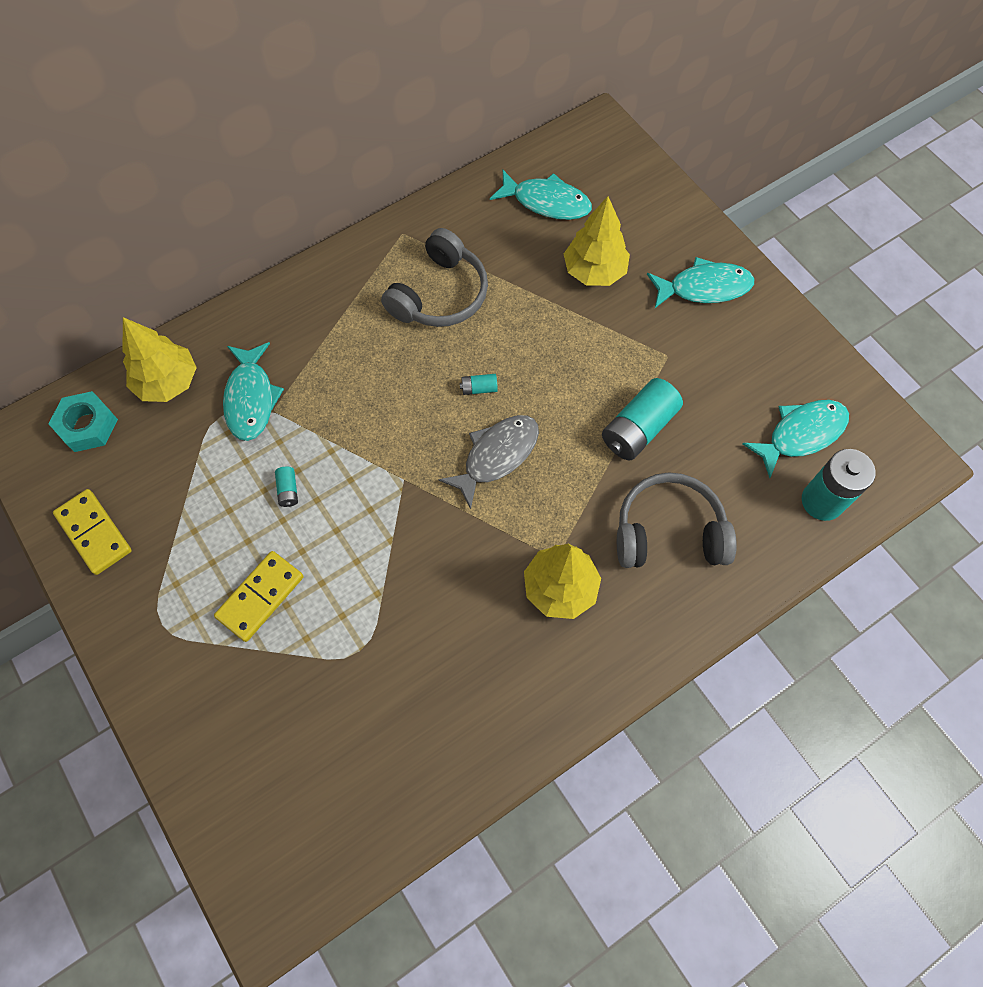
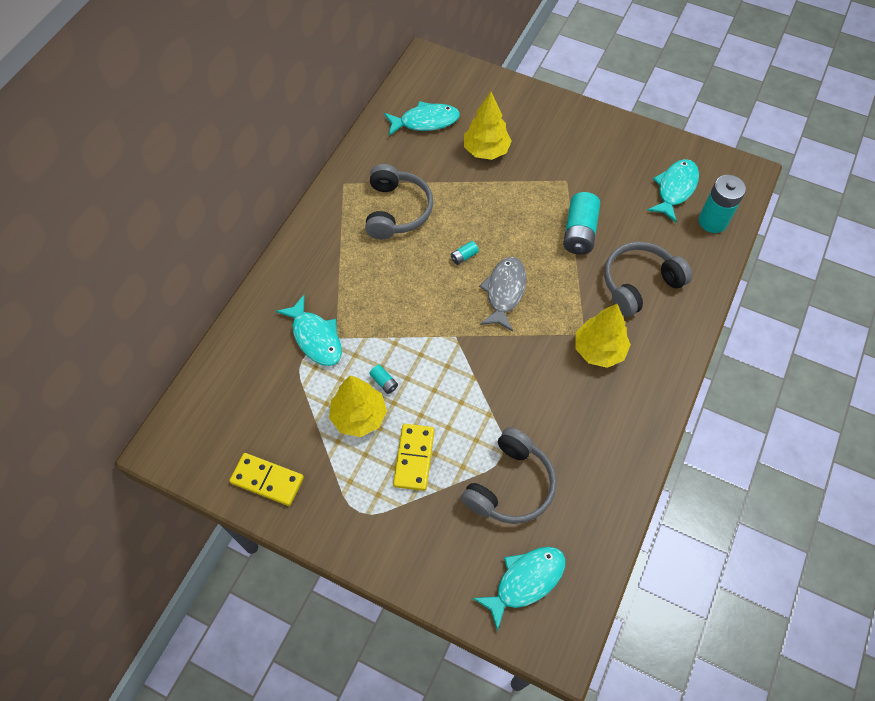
camera: 30 degrees left, 5 degrees down
(87, 426) = (209, 414): turquoise nut -> none
(168, 382) = (248, 356): yellow tree -> yellow tree (359, 416)
(343, 692) = (510, 485): none -> grey headphones
(704, 288) = (560, 130): turquoise fish -> turquoise fish (525, 581)

